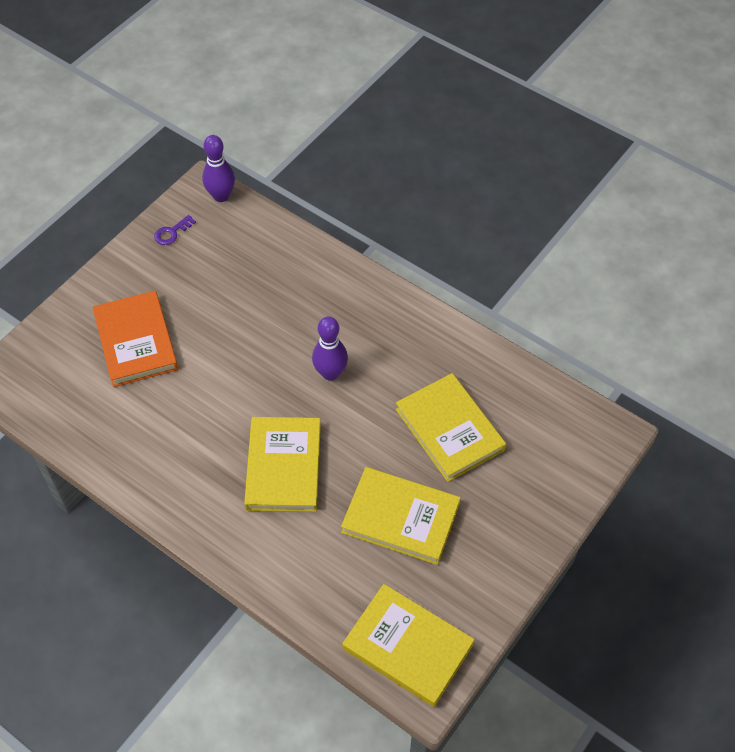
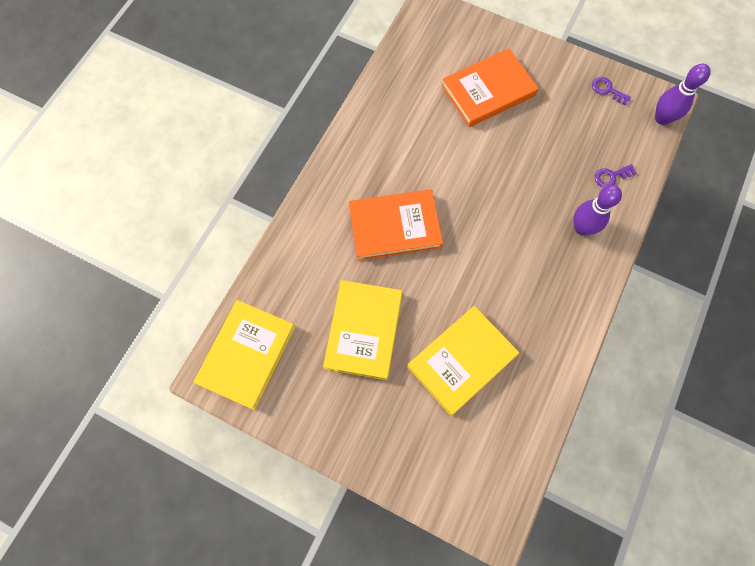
camera: 80 degrees right, 15 degrees up
(275, 255) = (611, 176): none -> purple key
(283, 467) = (394, 226): yellow book -> orange book
(330, 373) = (496, 246): purple bowling pin -> purple bowling pin (581, 228)

